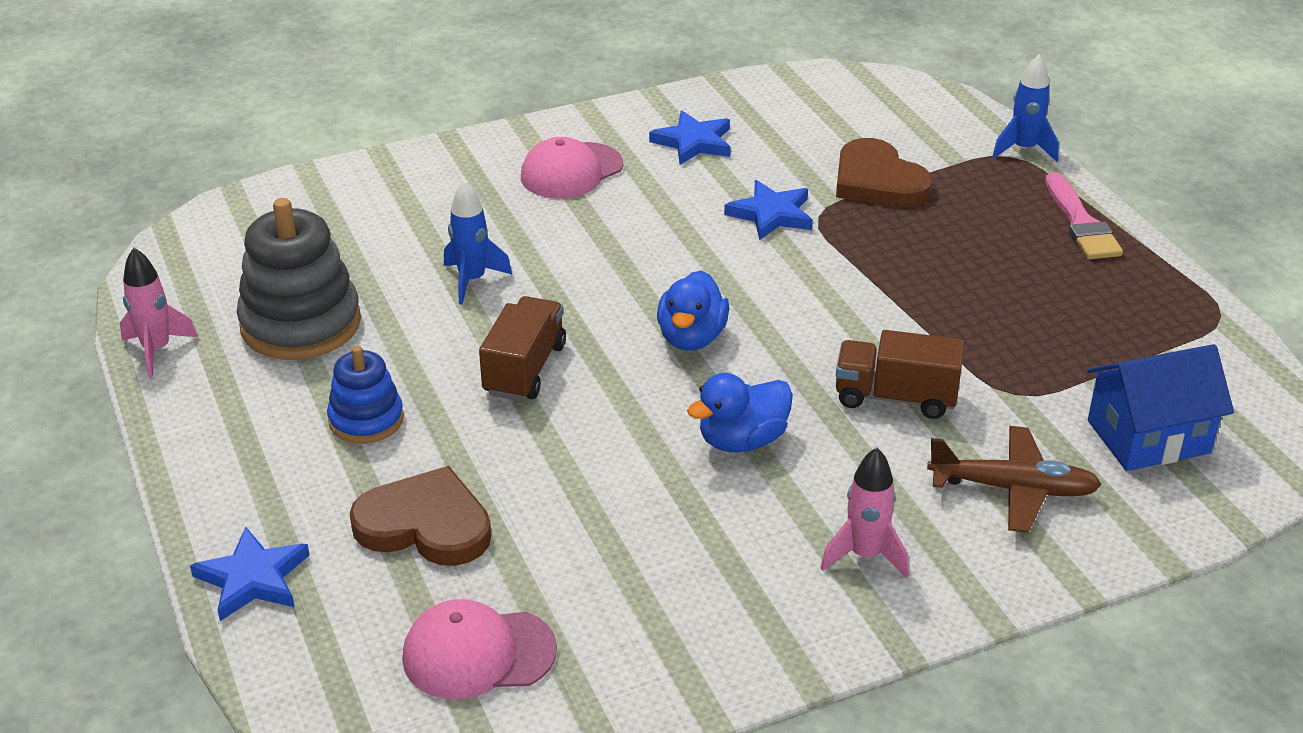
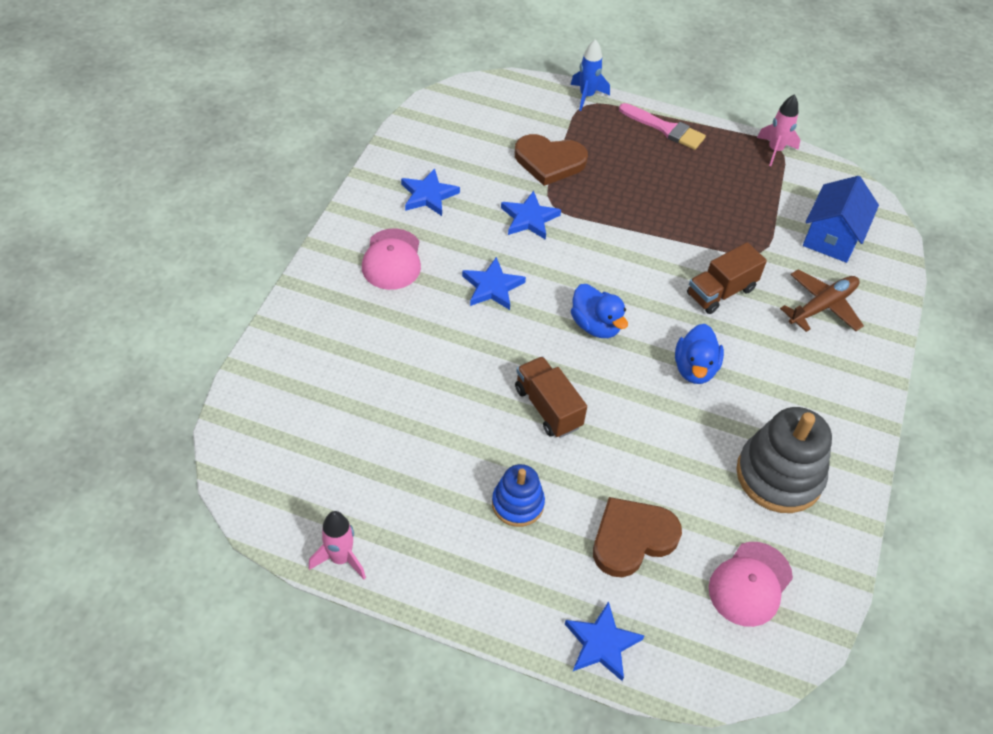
camera: 50 degrees left, 15 degrees up
(301, 324) = (395, 474): grey stacking toy -> grey stacking toy (779, 475)
(472, 280) = (443, 372): blue rocket -> none
(635, 245) = (492, 287): none -> blue star
(865, 555) = (817, 390): pink rocket -> pink rocket (775, 150)

